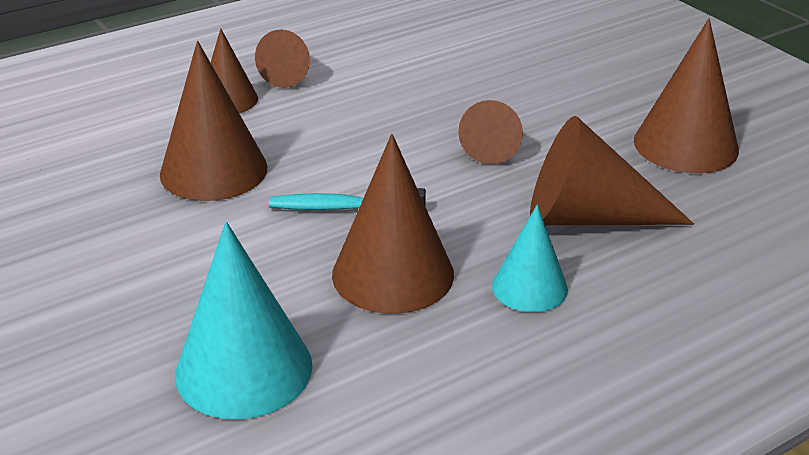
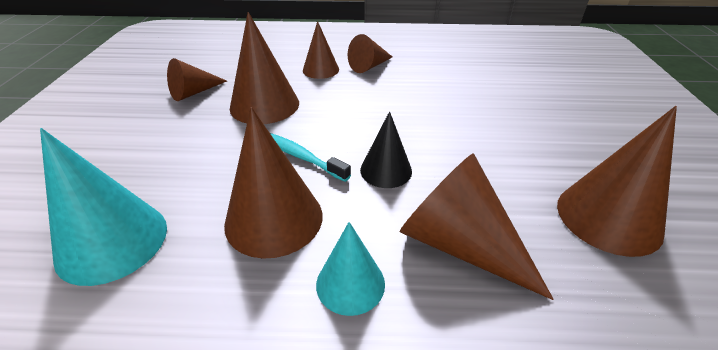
camera: 35 degrees right, 5 degrees up
(452, 184) = (386, 170): none -> black cone
(492, 147) = (442, 155): brown cone -> brown cone (194, 92)

